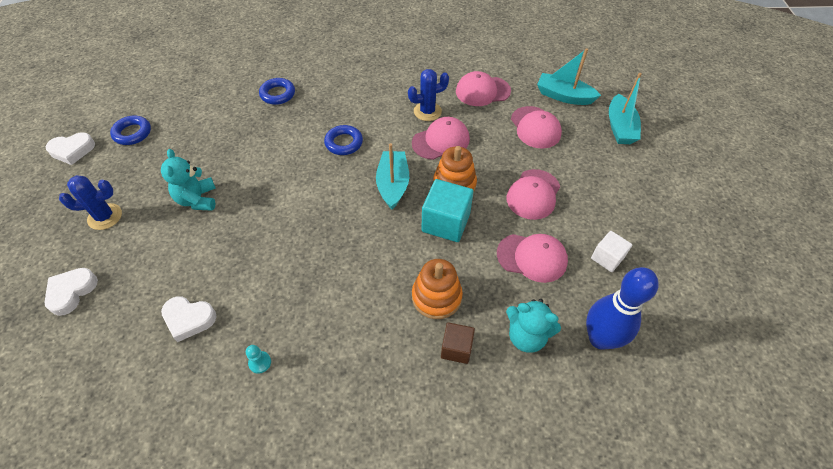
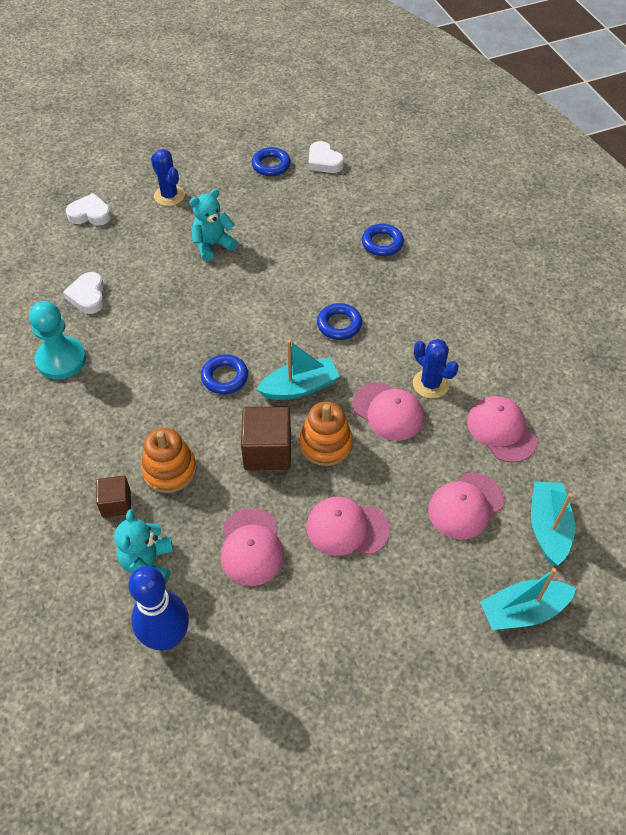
camera: 70 degrees right, 0 degrees up
(72, 150) = (231, 139): white heart -> white heart (324, 161)
(260, 362) = (61, 359): turquoise pawn -> turquoise pawn, size x2.45
(356, 231) = (225, 377): none -> blue ring
(446, 222) = (267, 451): turquoise cube -> brown cube
(607, 258) = (281, 628): white cube -> none

